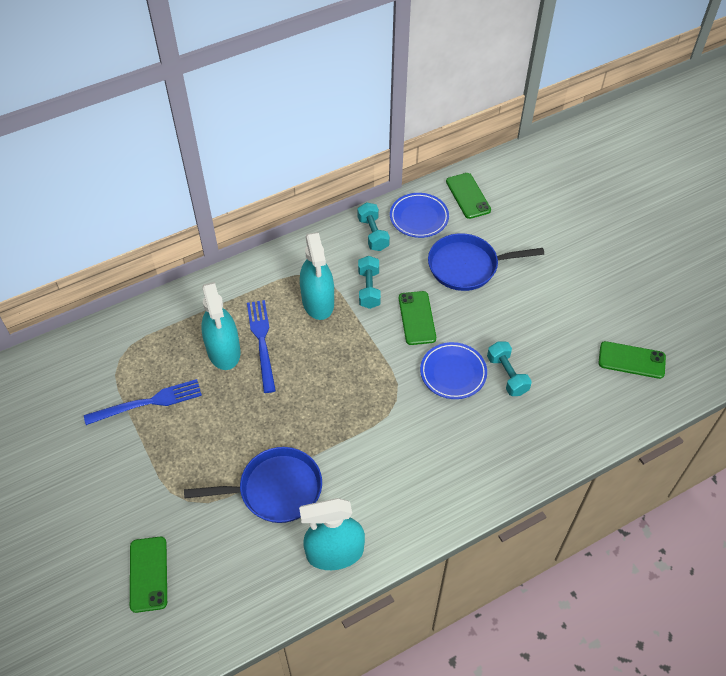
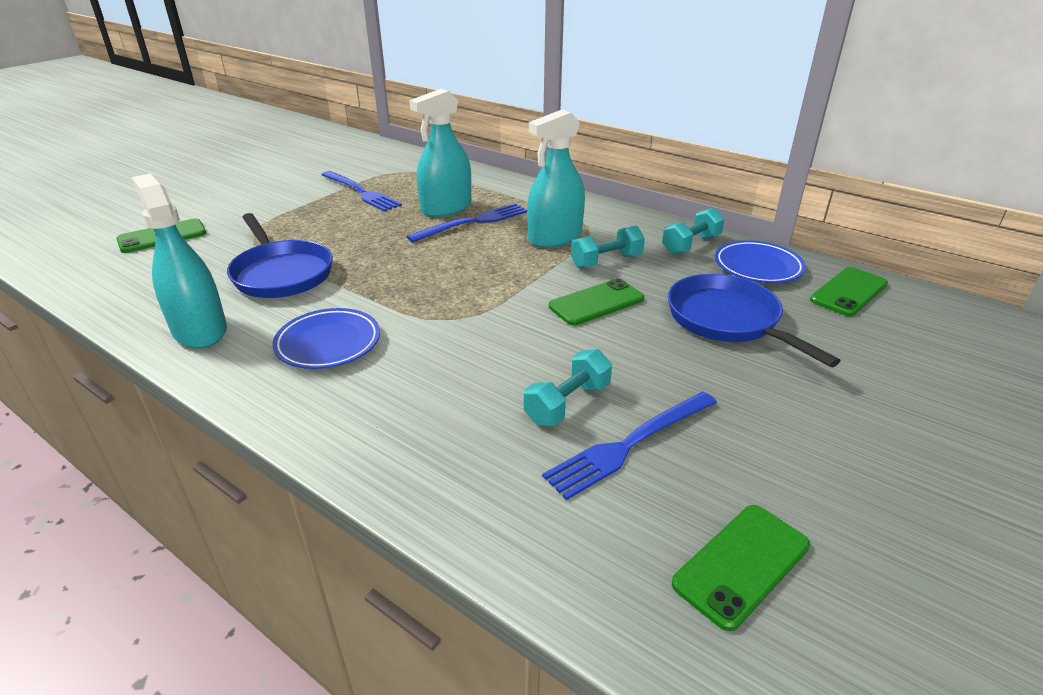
camera: 65 degrees right, 20 degrees down
(453, 373) = (531, 352): blue plate -> blue plate (328, 343)
(548, 363) = (630, 444): none -> blue fork
(631, 360) = (741, 564): green phone -> green phone turned 60 degrees clockwise

